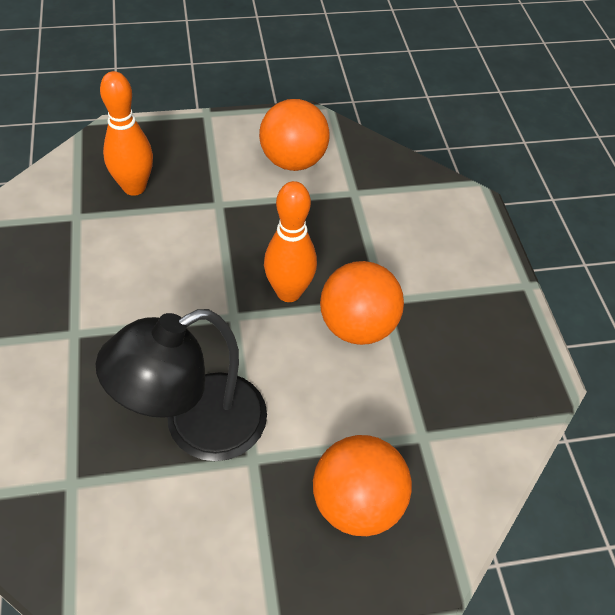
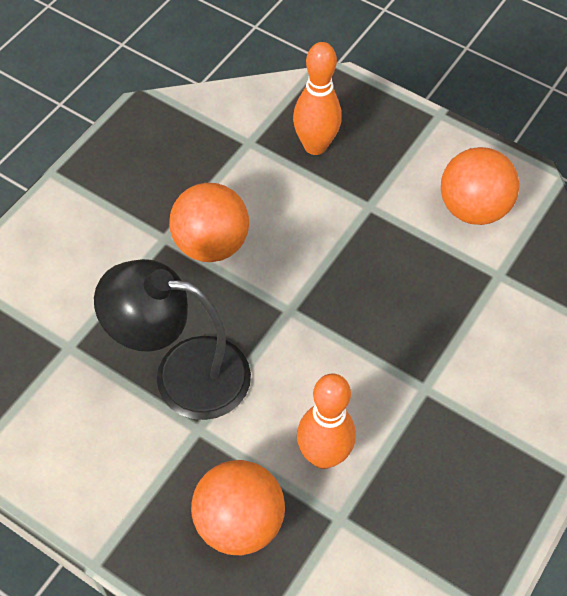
camera: 45 degrees right, 5 degrees up
(289, 292) = (351, 322): orange bowling pin -> orange bowling pin (323, 456)
(357, 326) = (378, 392): orange ball -> orange ball (211, 244)

